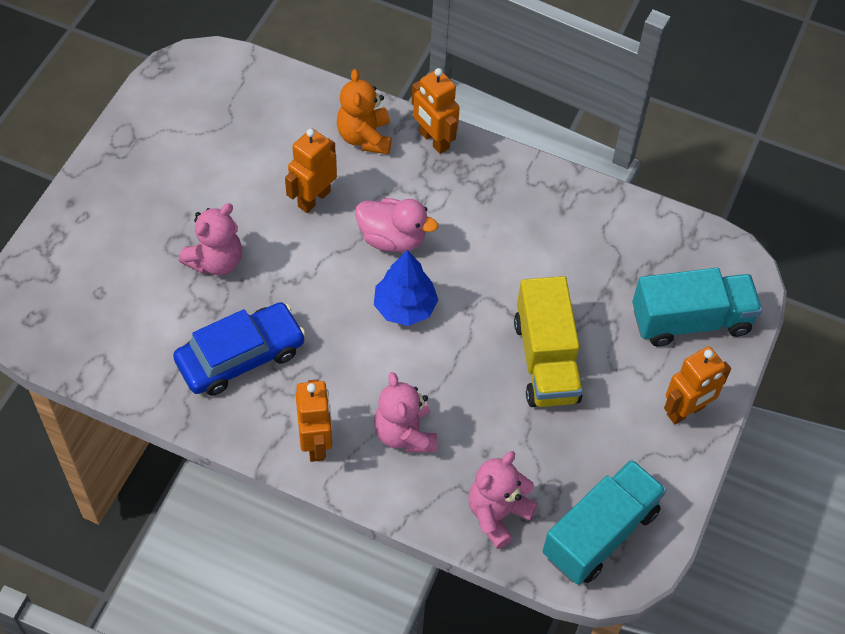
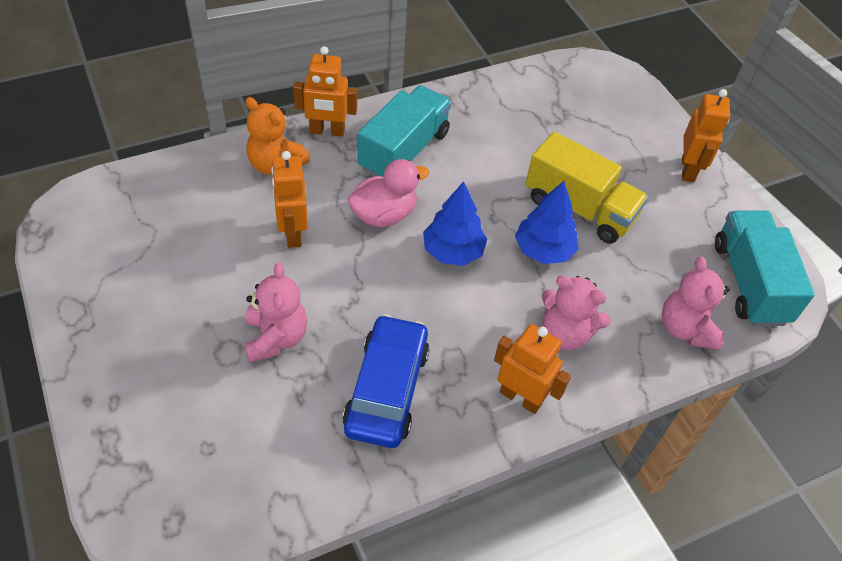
camera: 50 degrees left, 5 degrees down
(472, 365) = (543, 250): none -> blue tree
(690, 321) = (620, 117): turquoise truck -> turquoise truck (404, 151)

